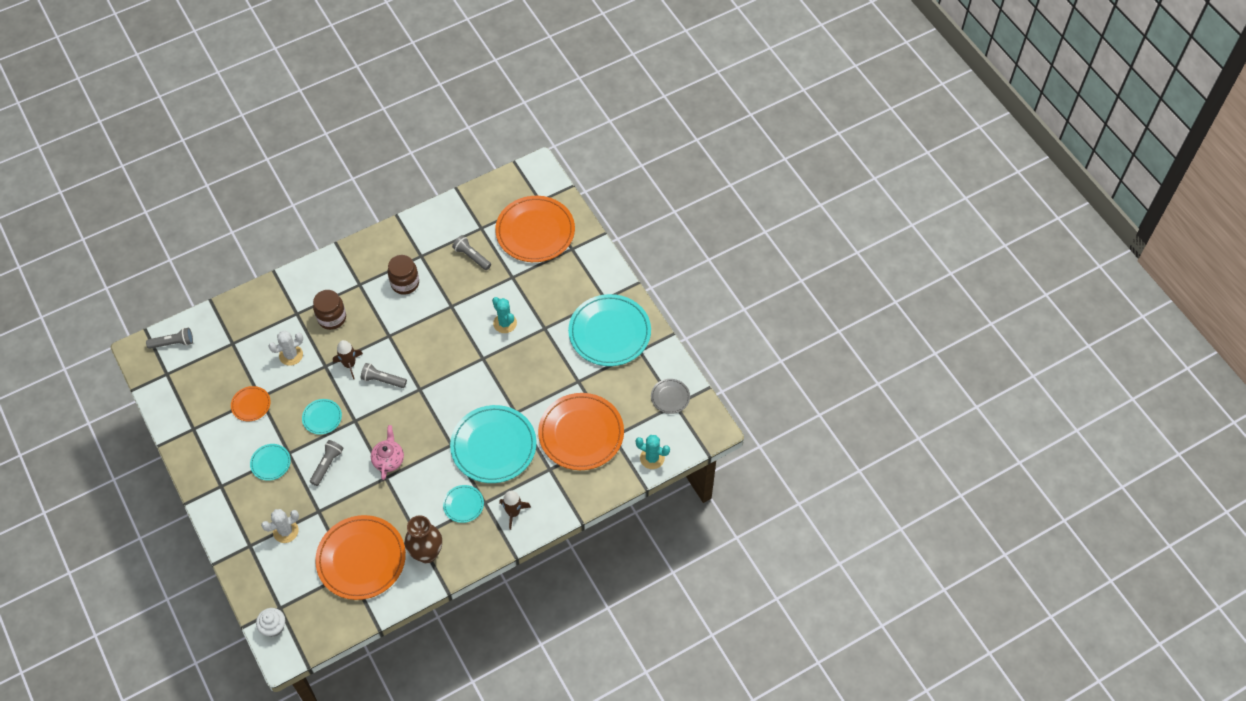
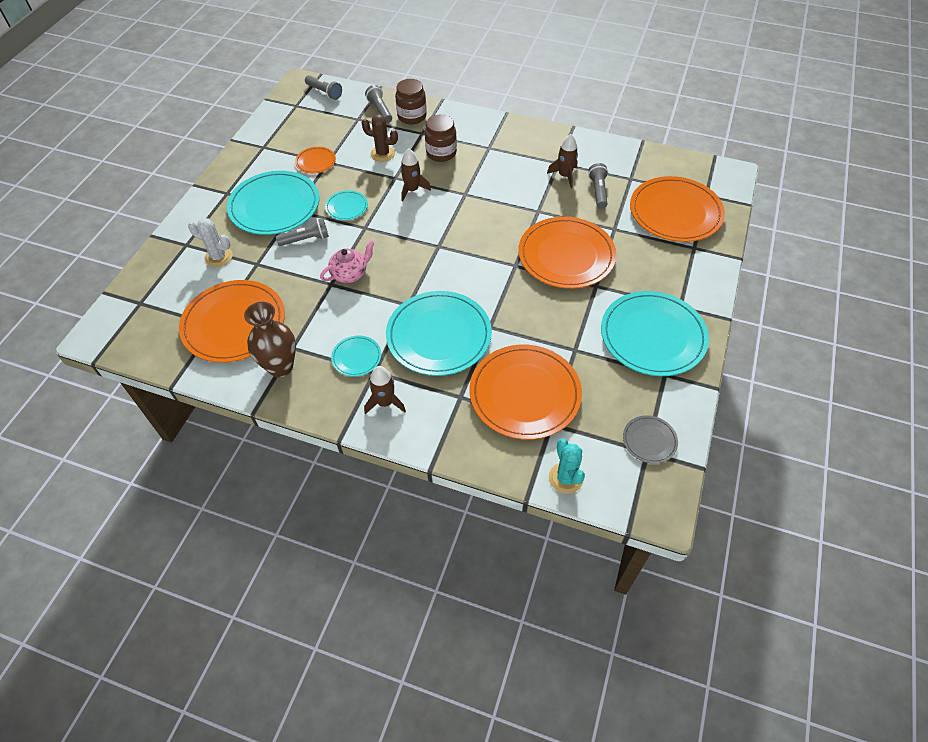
camera: 50 degrees right, 5 degrees down
(270, 463) = (274, 206): turquoise plate -> turquoise plate, size x2.15
(273, 627) = (117, 312): white cupcake -> none
(291, 355) = (382, 154): white cactus -> brown cactus
(383, 380) = (421, 218): grey flashlight -> grey flashlight (380, 110)
(405, 283) = (522, 171): brown jar -> brown jar (412, 116)
(437, 263) = (564, 176): none -> brown rocket
(505, 323) = (566, 256): turquoise cactus -> orange plate

